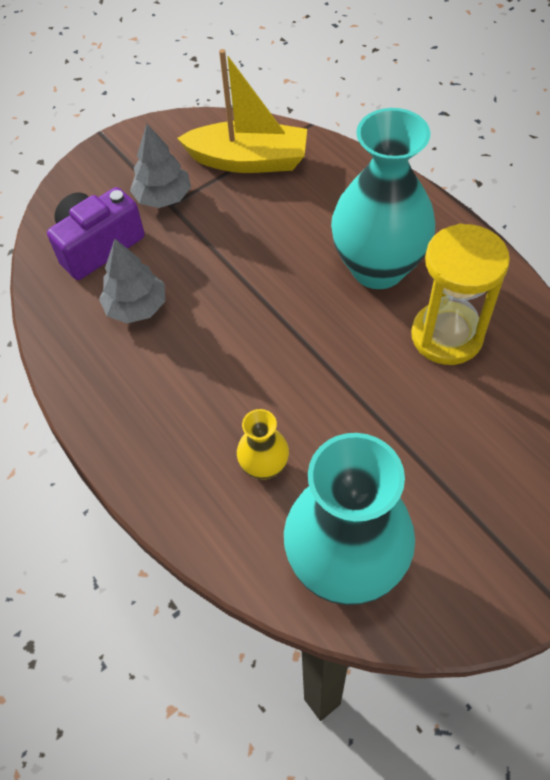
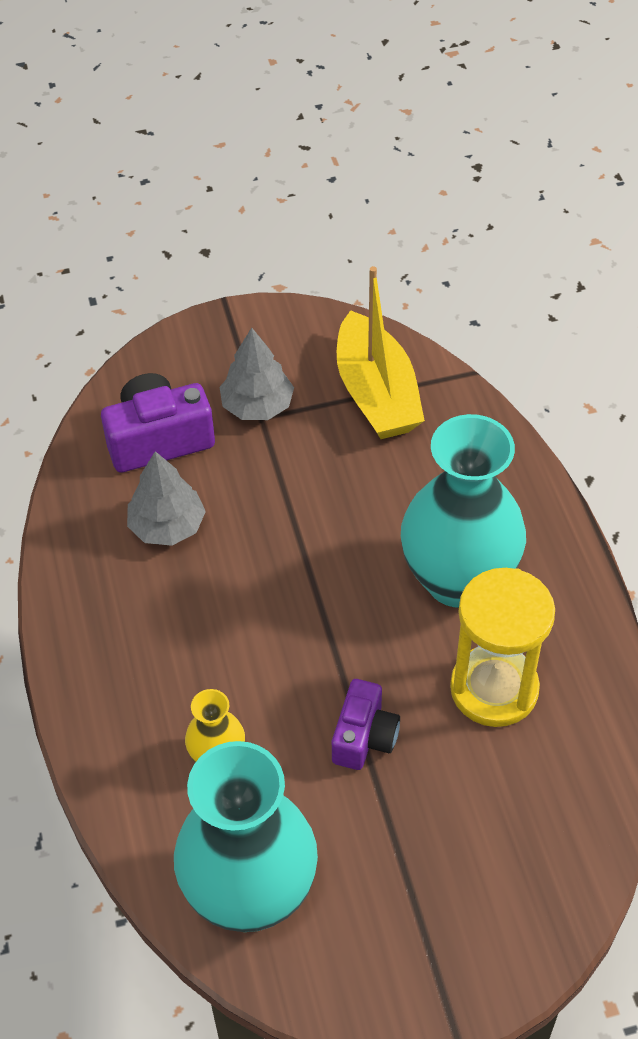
camera: 20 degrees right, 5 degrees down
(248, 160) = (376, 394): yellow boat -> yellow boat turned 45 degrees clockwise
(370, 407) = (364, 737): none -> purple camera

